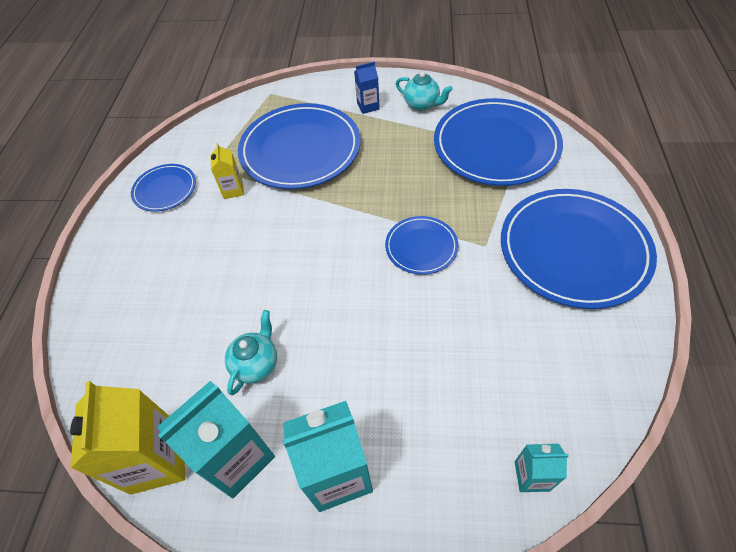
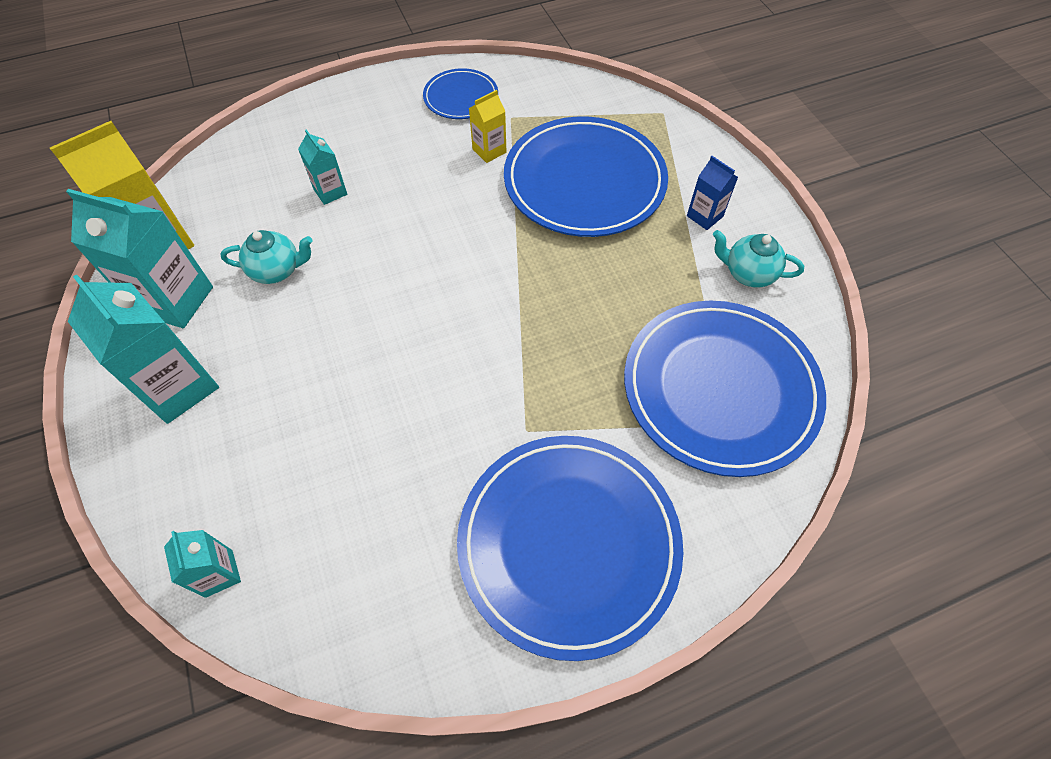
camera: 60 degrees right, 5 degrees up
(197, 303) = (330, 192): none -> turquoise carton
(421, 247) = (491, 360): blue plate -> none
(422, 104) = (748, 273): turquoise teapot -> turquoise teapot turned 105 degrees clockwise

